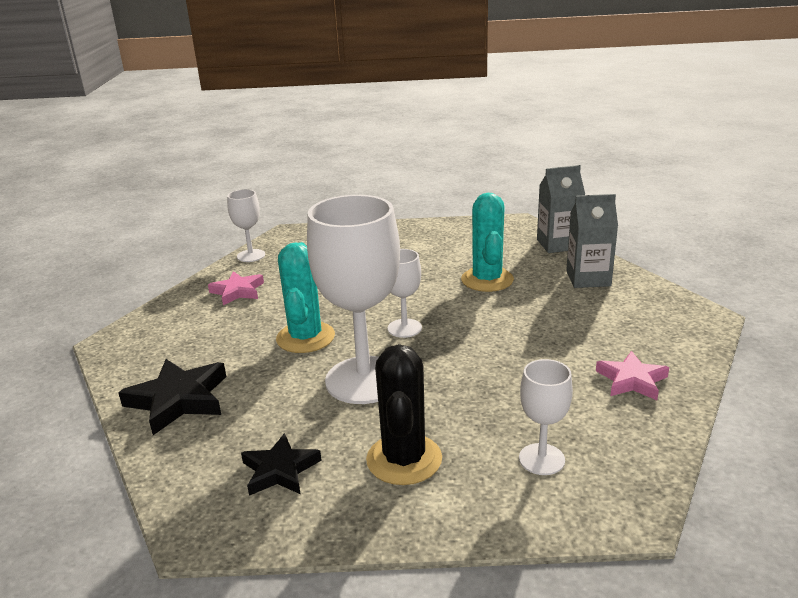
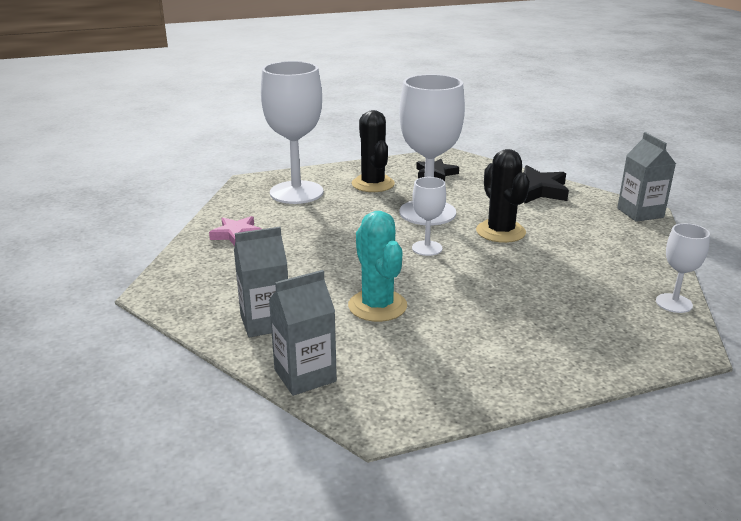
camera: 160 degrees right, 0 degrees up
(120, 340) = (640, 213): none -> grey carton
(237, 291) = (616, 260): pink star -> none
(305, 337) = (500, 232): turquoise cactus -> black cactus
(541, 459) = (296, 192): white goblet -> white goblet, size x2.04

